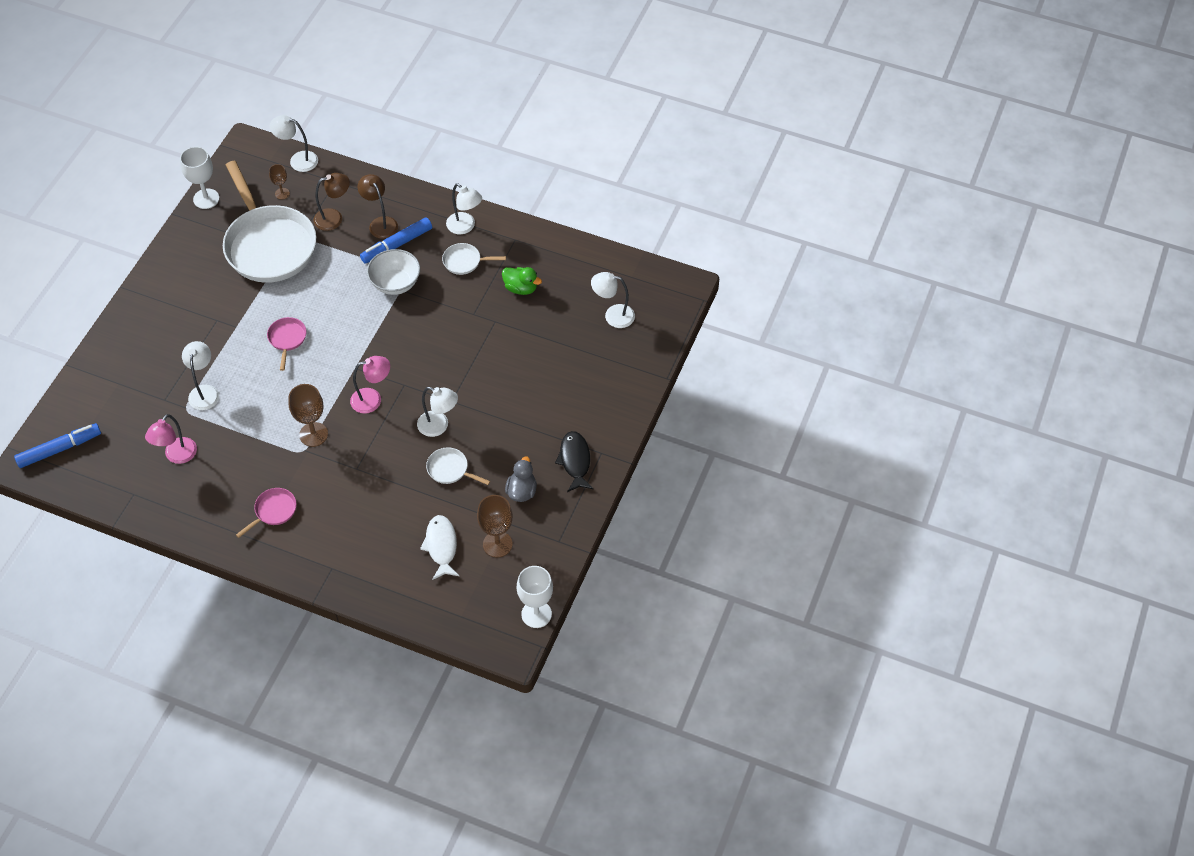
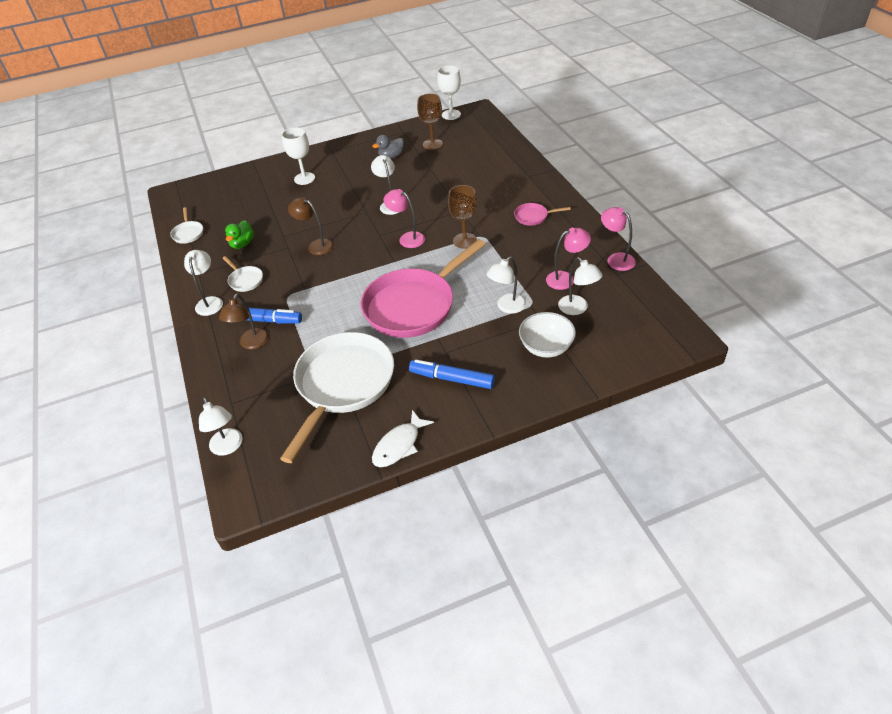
camera: 130 degrees left, 10 degrees down
(59, 449) = (651, 333): blue marker -> blue marker (452, 379)
(147, 511) = (616, 259): none -> pink lamp
(206, 199) = (338, 469): white goblet -> white goblet (304, 178)
(282, 193) = (279, 424): brown goblet -> none
(287, 339) = (414, 305): pink pan -> pink pan, size x2.45
(334, 218) = (273, 372): brown lamp -> brown lamp (316, 246)
(395, 283) = (302, 295): white bowl -> white bowl (546, 347)
(441, 546) = (460, 157): white fish -> white fish (399, 445)
(450, 469) = (412, 183): white pan -> white pan (188, 233)
(521, 288) = (242, 244): green duck -> green duck turned 150 degrees counterclockwise
(575, 461) = (348, 154): black fish -> none
(613, 315) = (225, 201): white lamp -> white lamp (577, 309)

